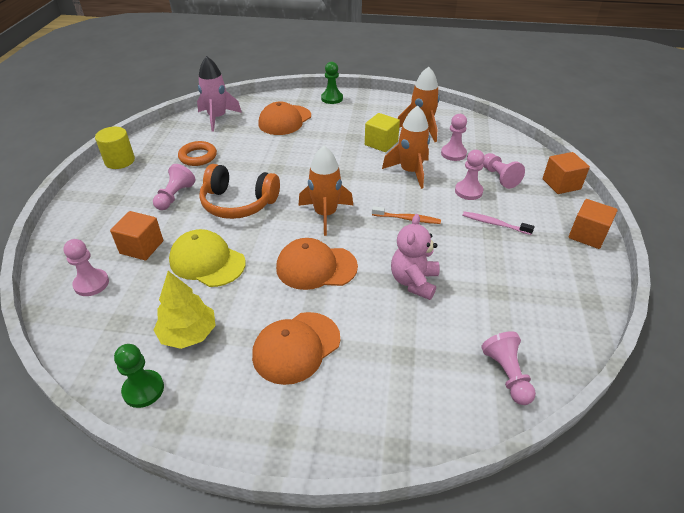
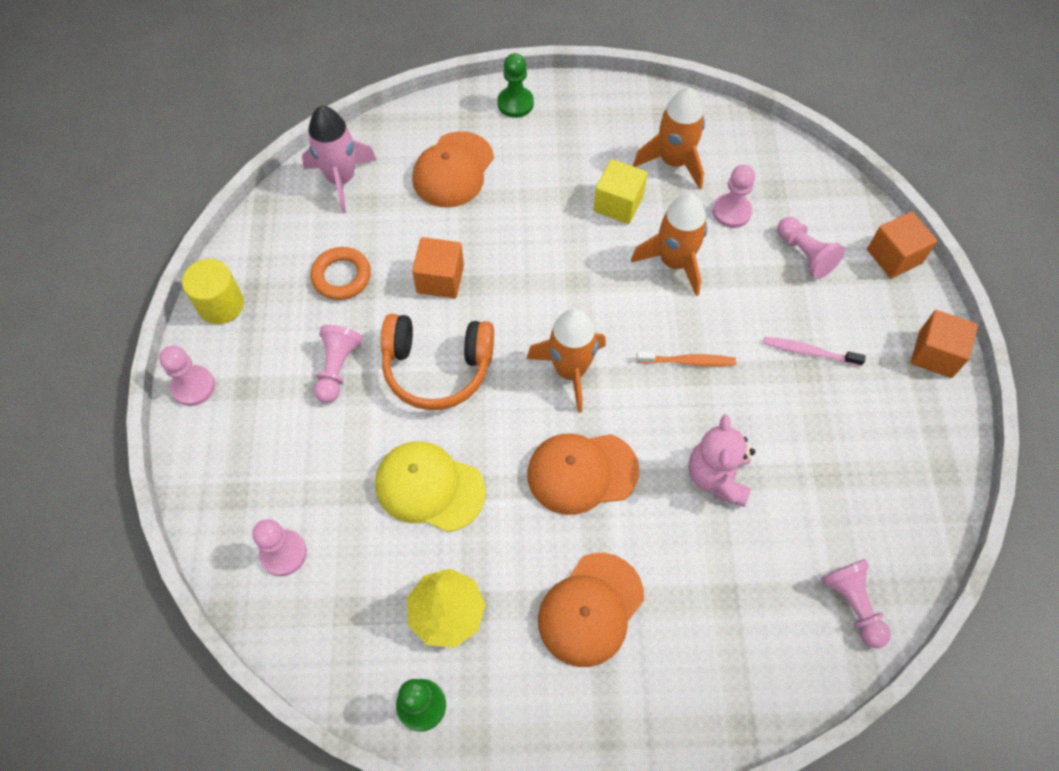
camera: 10 degrees left, 20 degrees up
(141, 247) = (327, 476): orange cube -> orange cube (440, 279)
(468, 191) = (765, 291): pink pawn -> pink pawn (193, 386)

